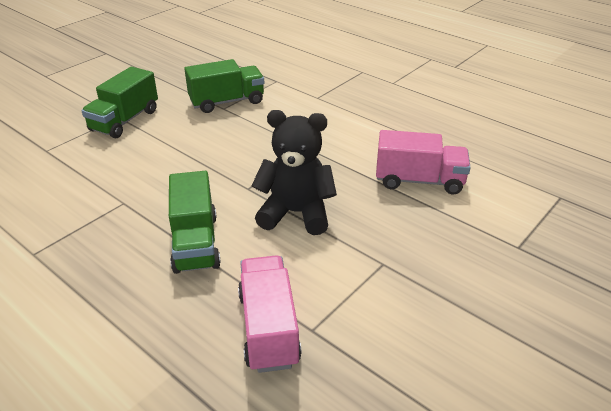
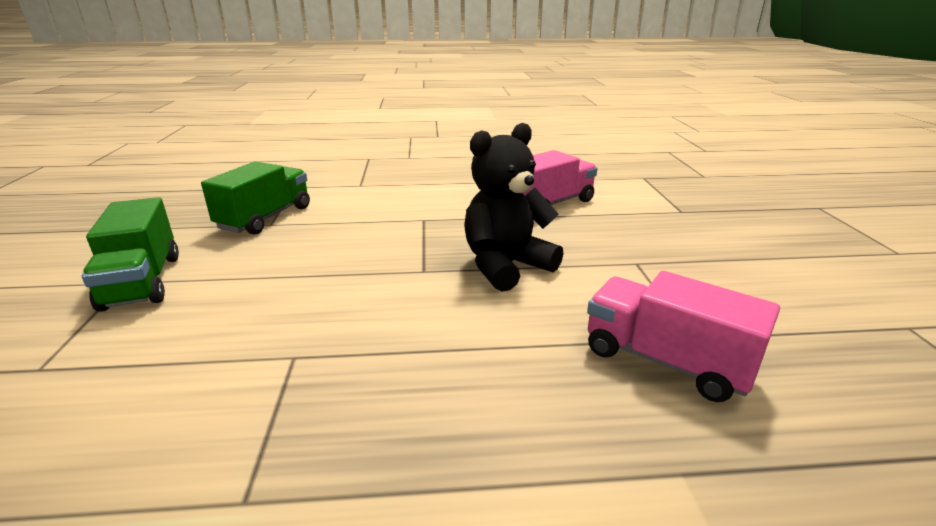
camera: 45 degrees left, 10 degrees down
(195, 243) = (460, 341): green truck -> none

